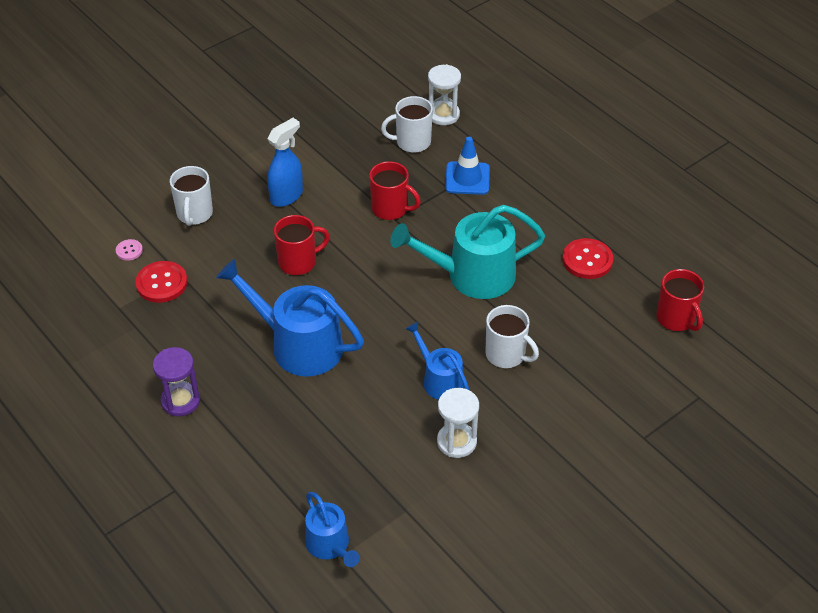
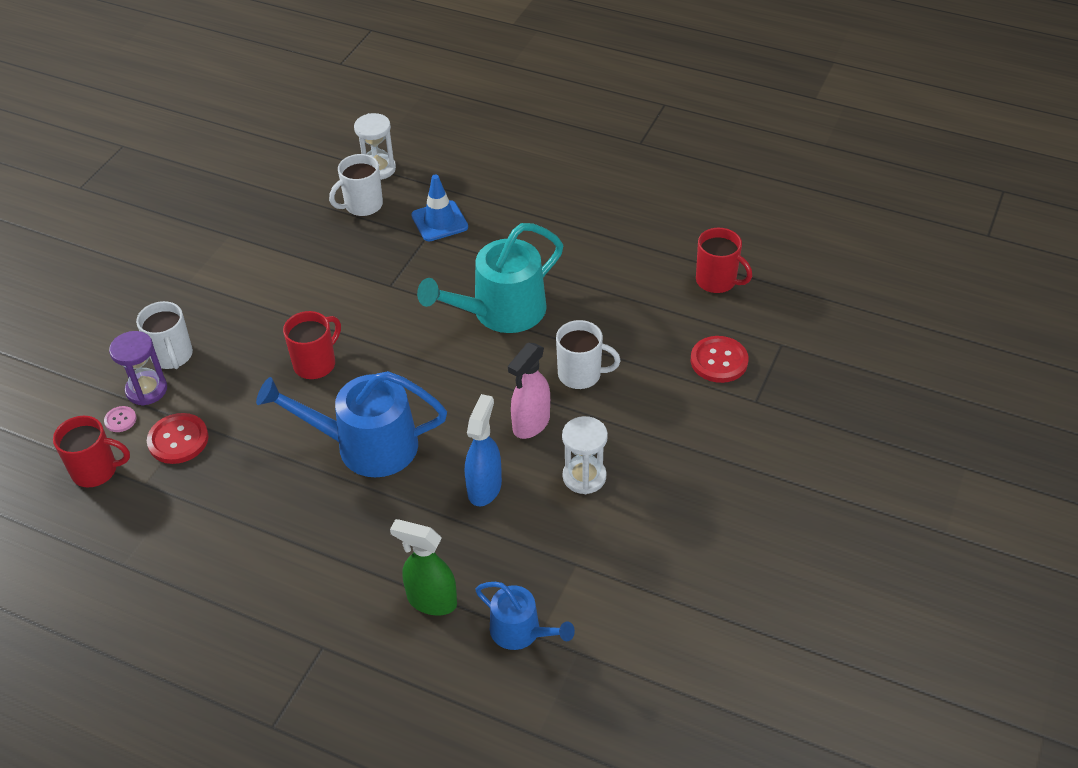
camera: 25 degrees left, 0 degrees up
(180, 401) = (273, 552): purple hourglass -> purple hourglass (146, 390)
(276, 490) = (431, 600): none -> green spray bottle
(287, 196) = (263, 302): blue spray bottle -> blue spray bottle (484, 488)
(390, 209) = (380, 277): red mug -> red mug (96, 471)
(439, 380) = (531, 424): blue watering can -> pink spray bottle
(587, 260) = (602, 257): red button -> red button (719, 361)

